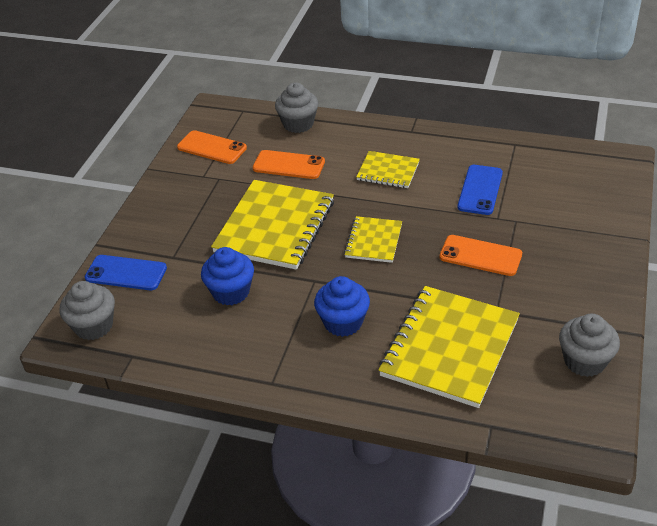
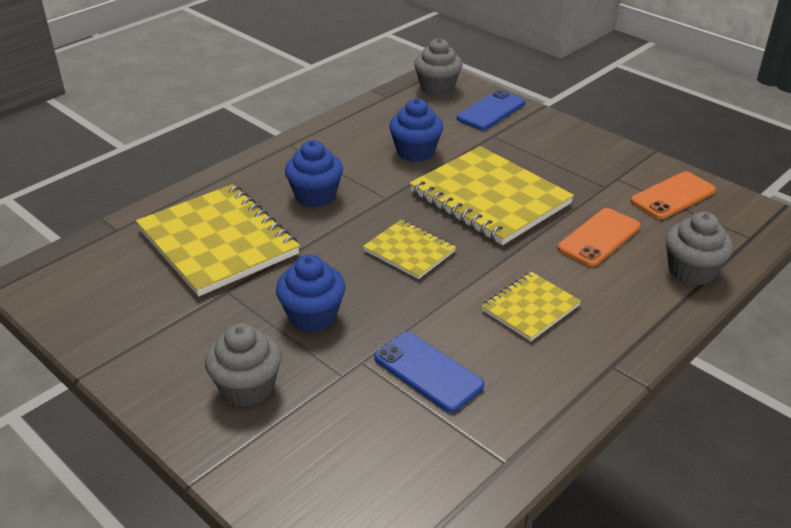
camera: 115 degrees right, 5 degrees down
(480, 256) = (312, 316): orange phone -> blue cupcake
(584, 361) = (102, 317): grey cupcake -> grey cupcake (247, 387)

